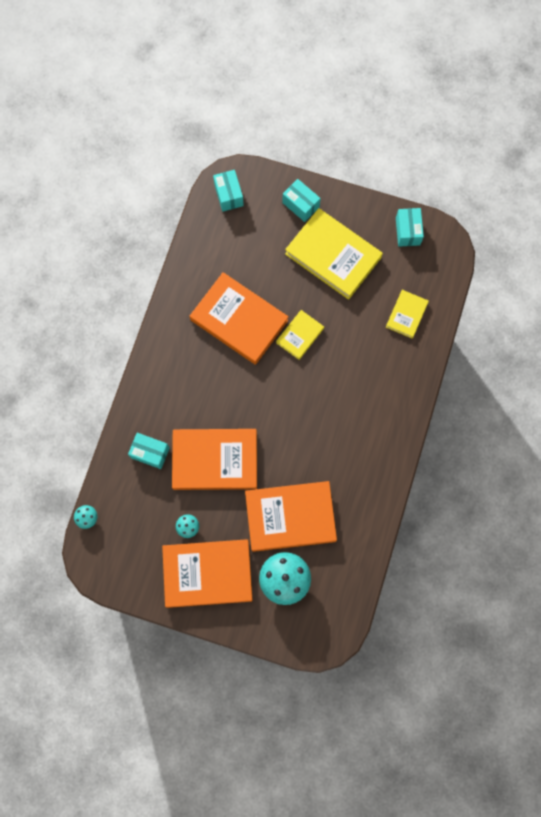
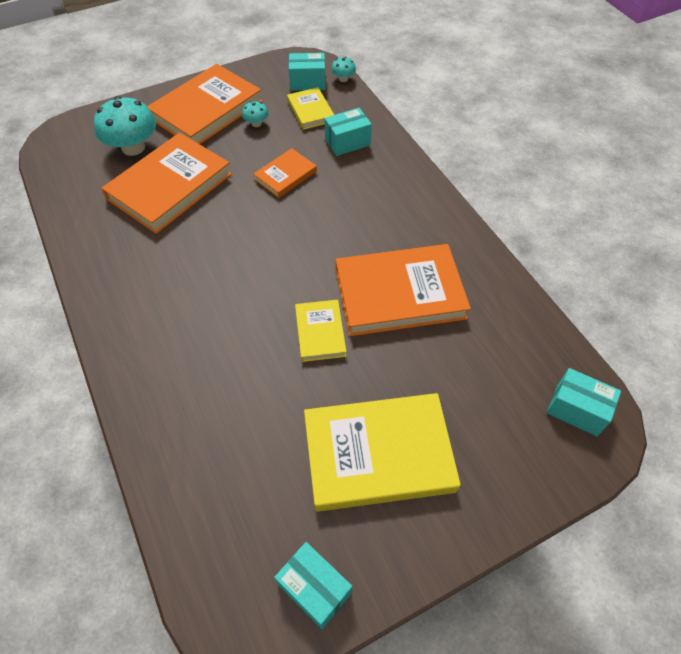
camera: 135 degrees right, 20 degrees down
(215, 460) = (285, 175): orange book -> orange book, size x0.51
(300, 205) = (488, 481): turquoise box -> turquoise box (307, 82)
(406, 315) = (213, 465): yellow book -> yellow book (310, 111)

